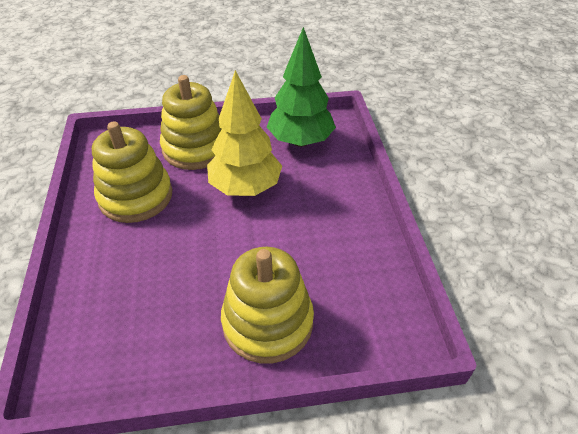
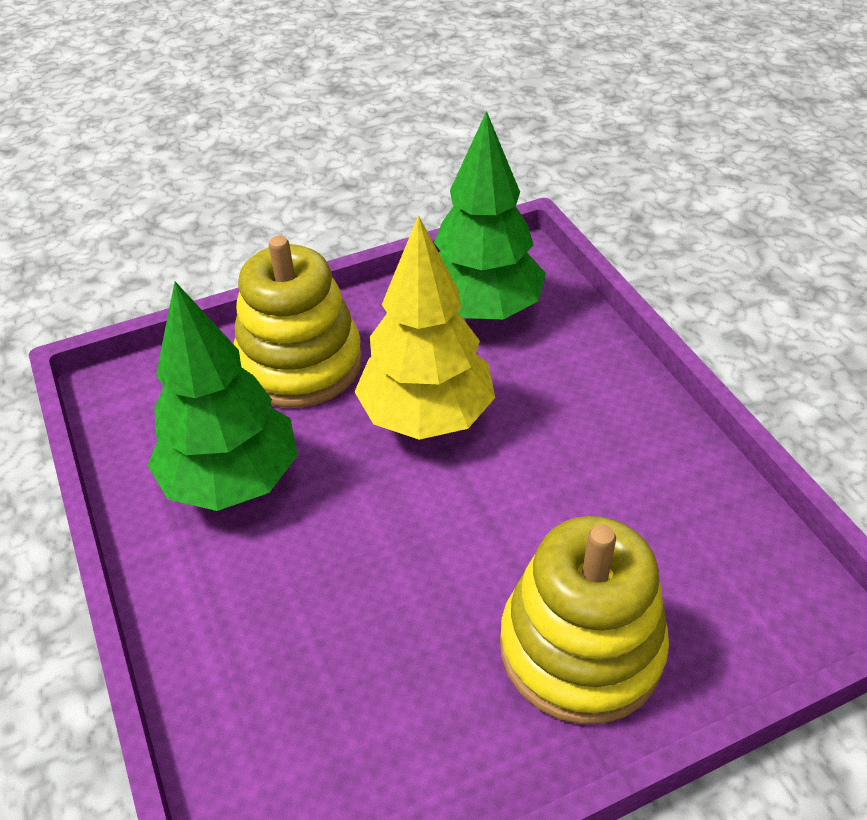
camera: 15 degrees left, 0 degrees up
(136, 196) = (232, 480): yellow stacking toy -> green tree

